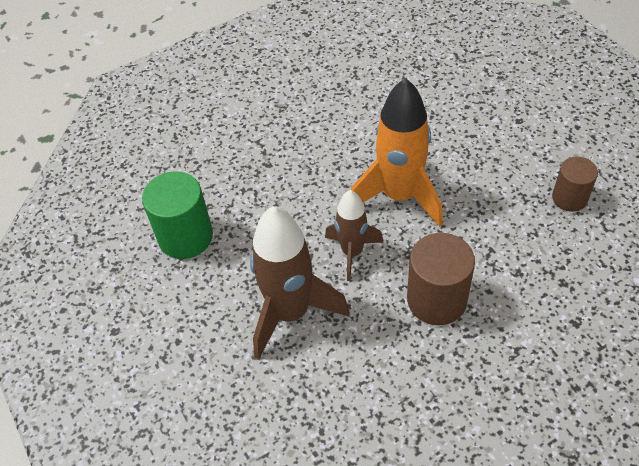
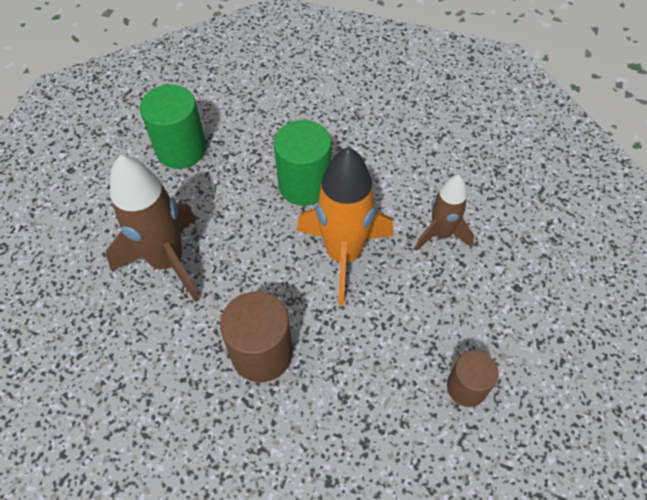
camera: 45 degrees right, 5 degrees up
(311, 179) = (304, 184): none -> green cylinder
(352, 252) = (257, 261): brown rocket -> brown rocket (441, 234)

